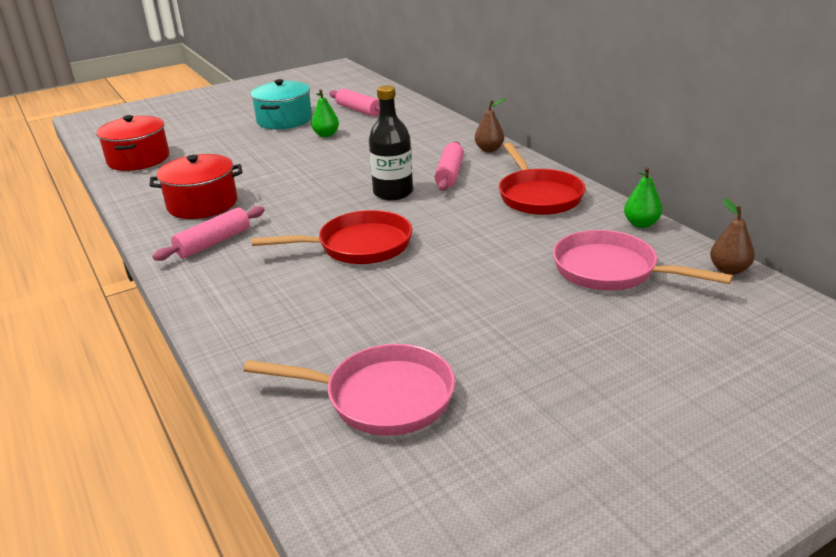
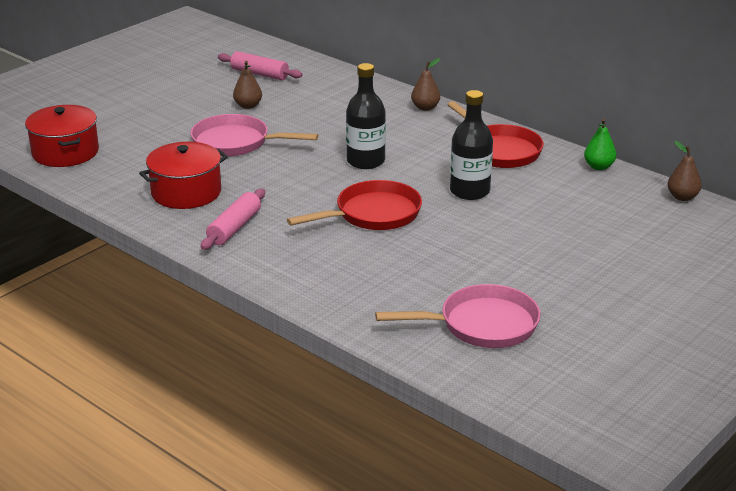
camera: 20 degrees left, 0 degrees up
(284, 120) = (187, 92): turquoise pot -> none
(326, 135) = (248, 106): green pear -> brown pear
(449, 174) = (405, 137): pink rolling pin -> none
(478, 234) = (469, 191): none -> black bottle
(611, 270) = (595, 209): pink pan -> pink pan (236, 143)

